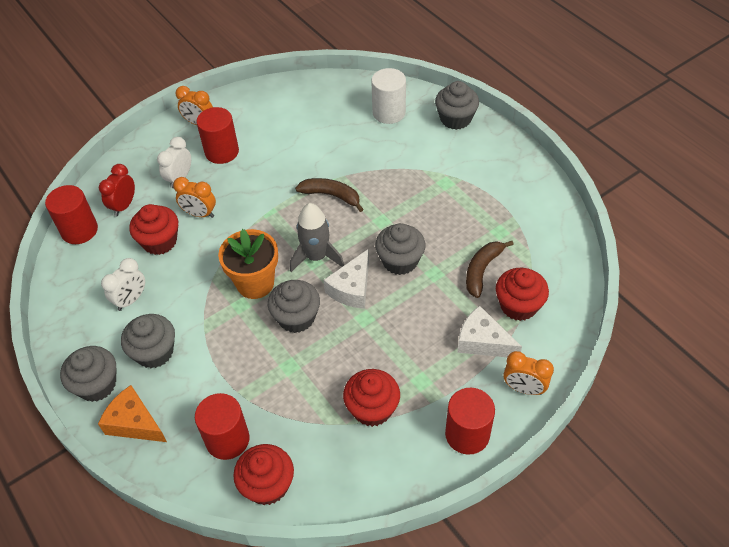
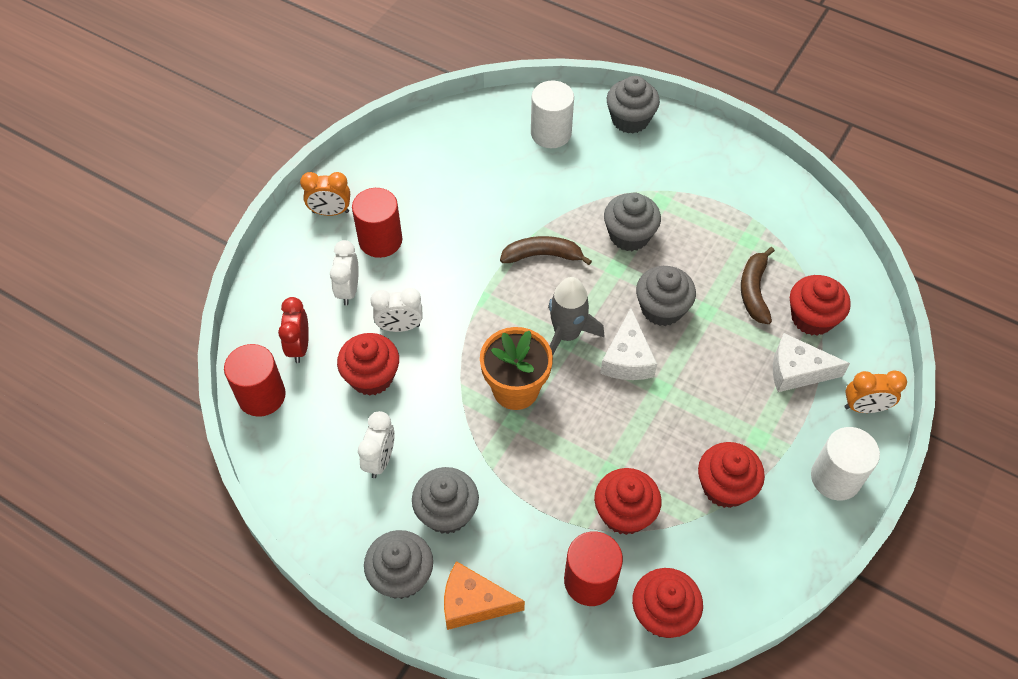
camera: 25 degrees left, 5 degrees up
(200, 214) = (400, 327): orange clock -> white clock
(282, 400) = (624, 513): none -> red cupcake
(296, 317) = (585, 413): grey cupcake -> grey cupcake (629, 235)
(467, 434) = (835, 478): red cylinder -> white cylinder

